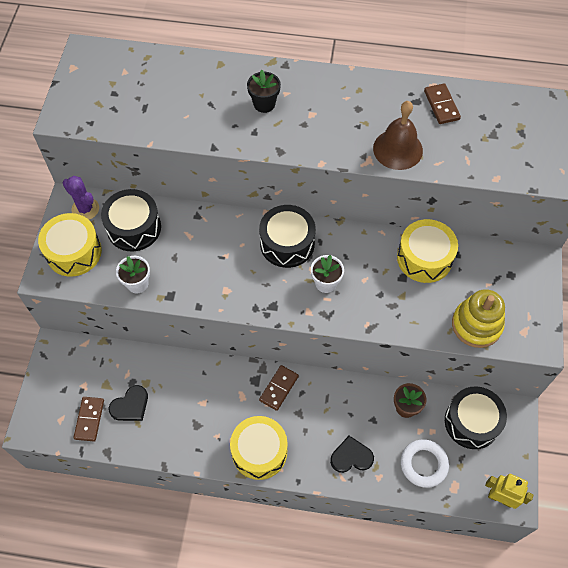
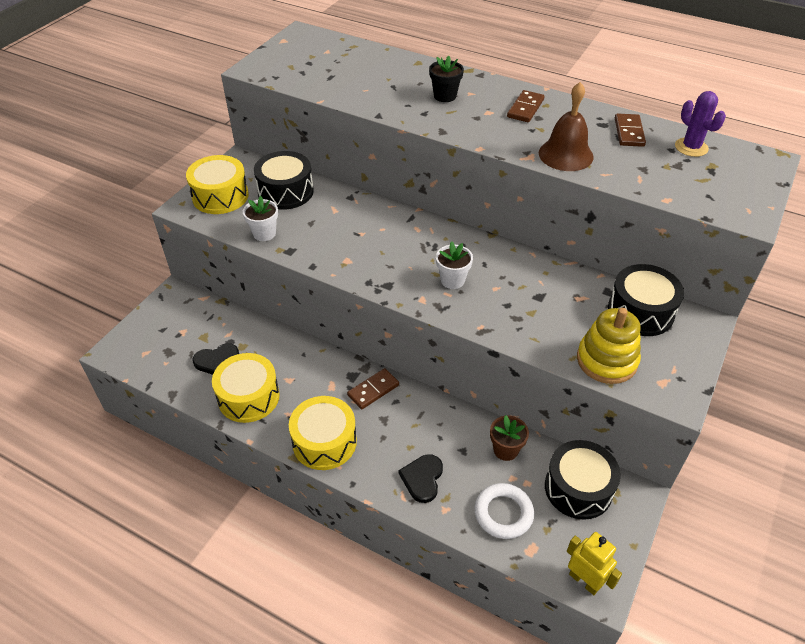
camera: 20 degrees right, 15 degrees down
(85, 209) = (250, 168): purple cactus -> purple cactus (691, 147)
(89, 419) = (171, 361): brown domino -> brown domino (525, 108)
(287, 243) = (428, 239): black drum -> black drum (640, 311)
(351, 456) = (422, 478): black heart -> black heart turned 90 degrees counterclockwise
(424, 258) = (570, 286): yellow drum -> yellow drum (248, 397)

